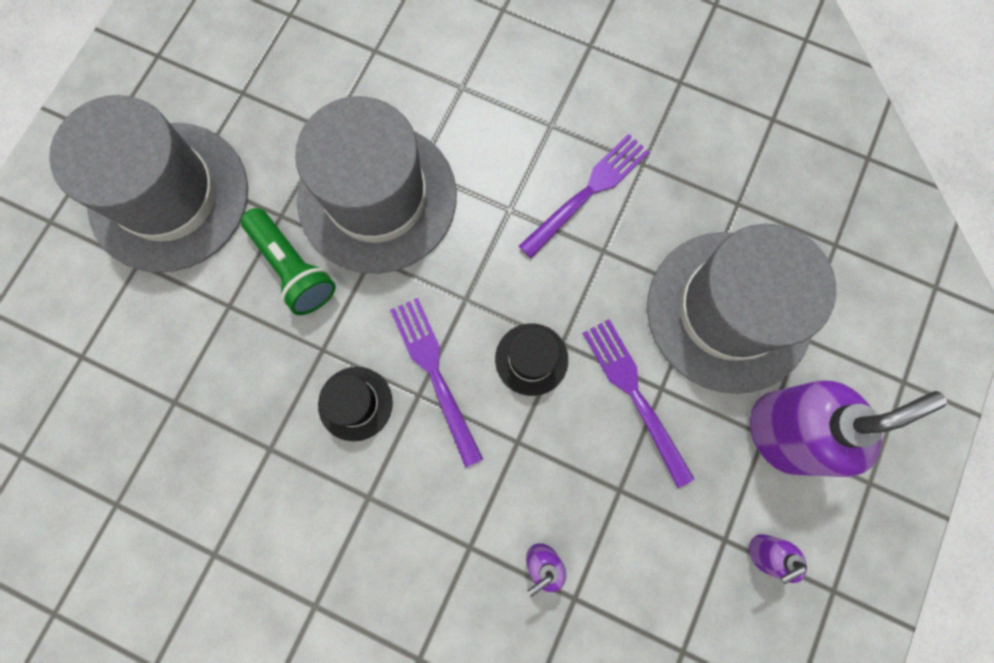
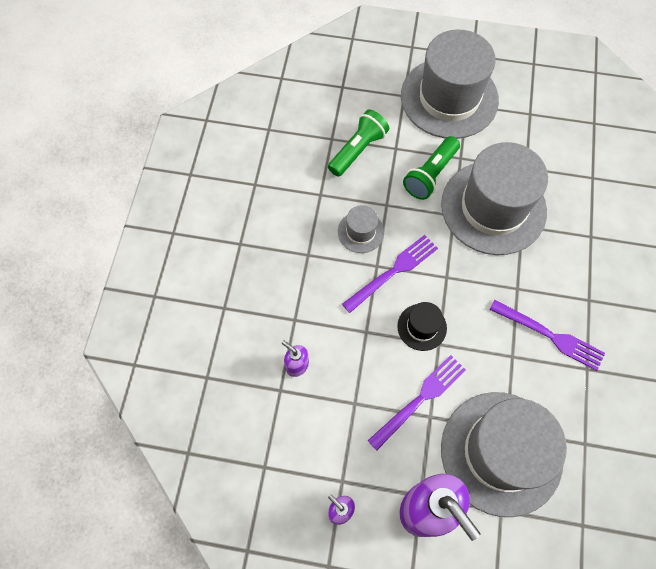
camera: 75 degrees right, 10 degrees down
(210, 366) = (358, 150): none -> green flashlight
(355, 403) = (360, 232): black hat -> grey hat

